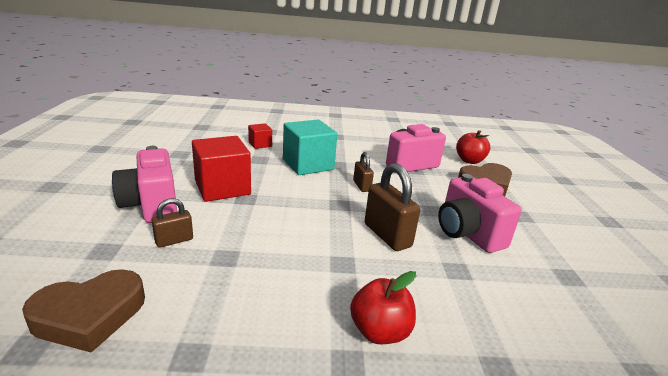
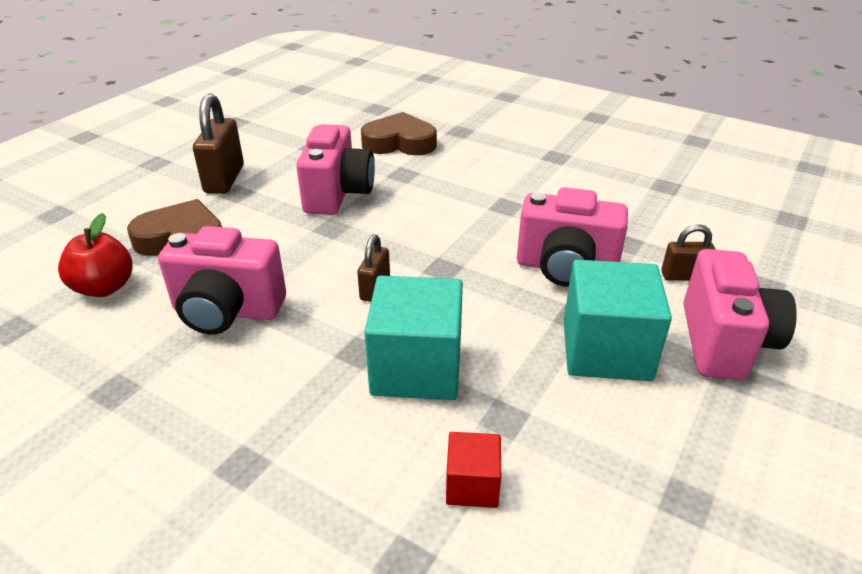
camera: 145 degrees left, 10 degrees up
(90, 315) = (752, 227): brown heart -> brown heart (399, 142)
(222, 188) = (606, 350): red cube -> turquoise cube
(264, 224) = (566, 268): none -> pink camera
(379, 331) = (519, 162): red apple -> none
(387, 235) = (429, 216): brown padlock -> brown padlock (224, 179)

